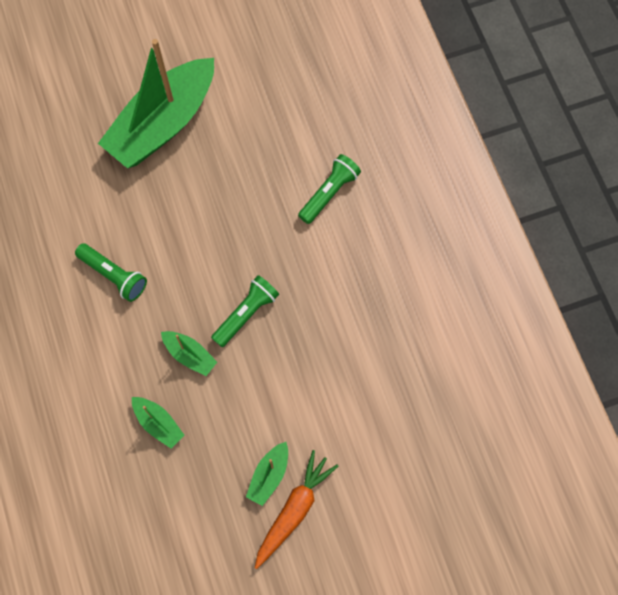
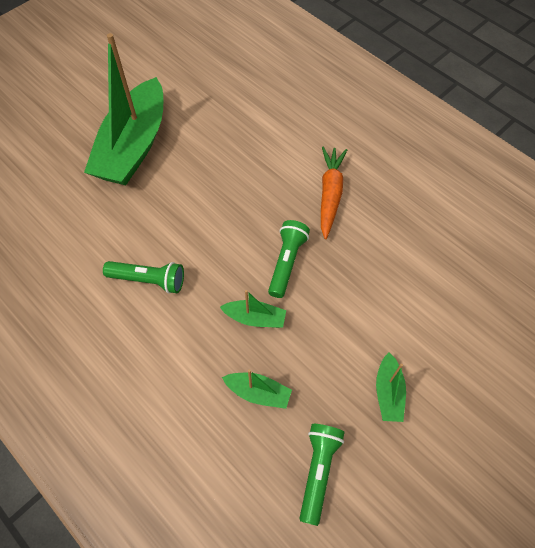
camera: 25 degrees left, 10 degrees down
(294, 510) = (430, 413): orange carrot -> orange carrot (330, 194)
(329, 193) = (302, 145): green flashlight -> green flashlight (318, 471)

